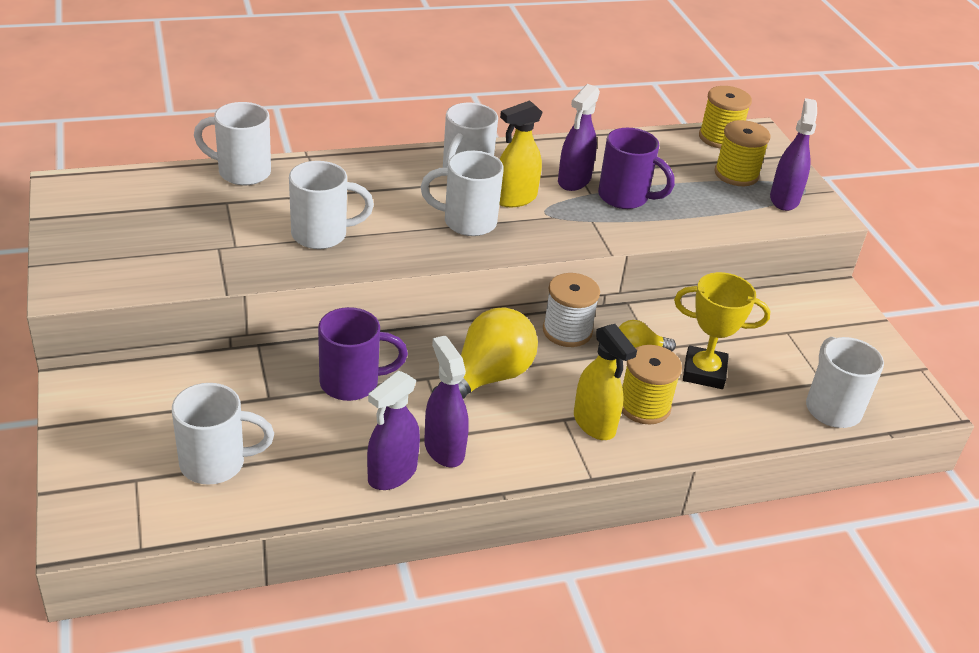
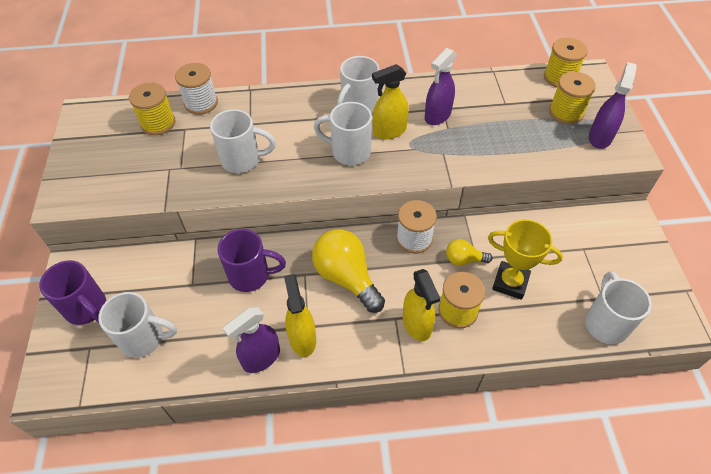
camera: 15 degrees right, 15 degrees up
(186, 196) = (158, 123): none -> yellow spool
(242, 172) = (201, 103): white mug -> white spool
(444, 449) = (302, 338): purple spray bottle -> yellow spray bottle
(487, 378) = (346, 277): yellow light bulb -> yellow light bulb turned 90 degrees counterclockwise
(625, 197) = (473, 132): purple mug -> purple mug (87, 308)

